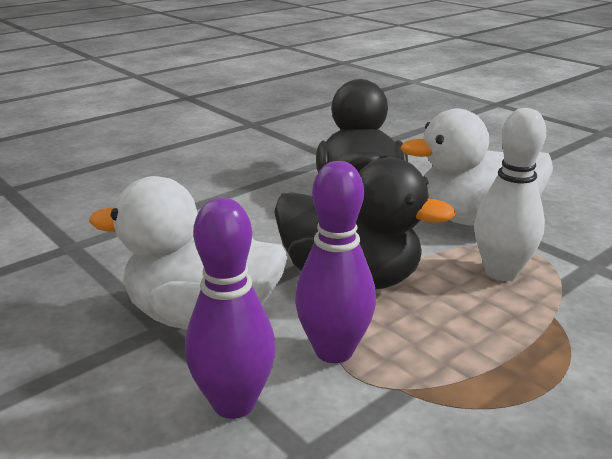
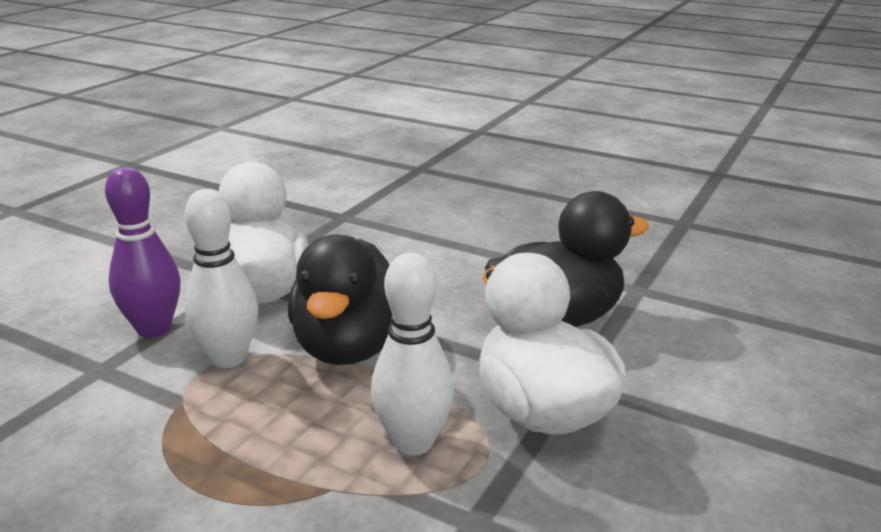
camera: 70 degrees right, 0 degrees up
(334, 351) = (228, 358): purple bowling pin -> white bowling pin

